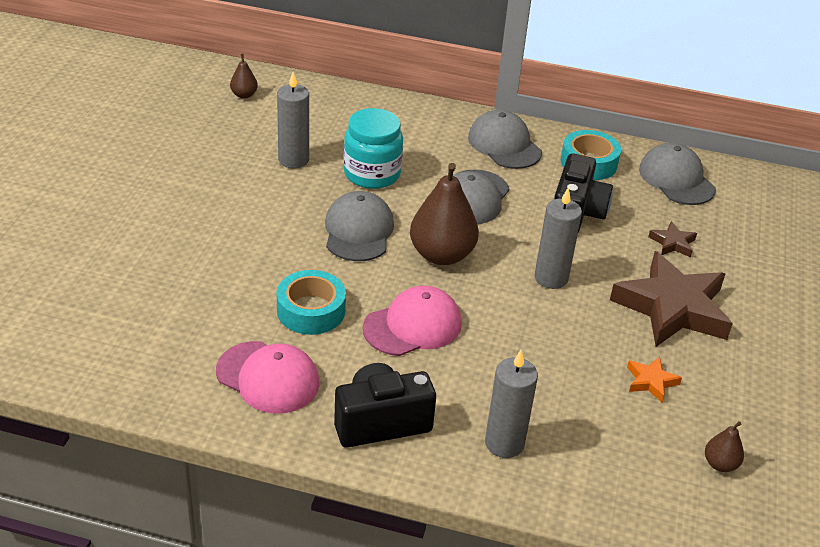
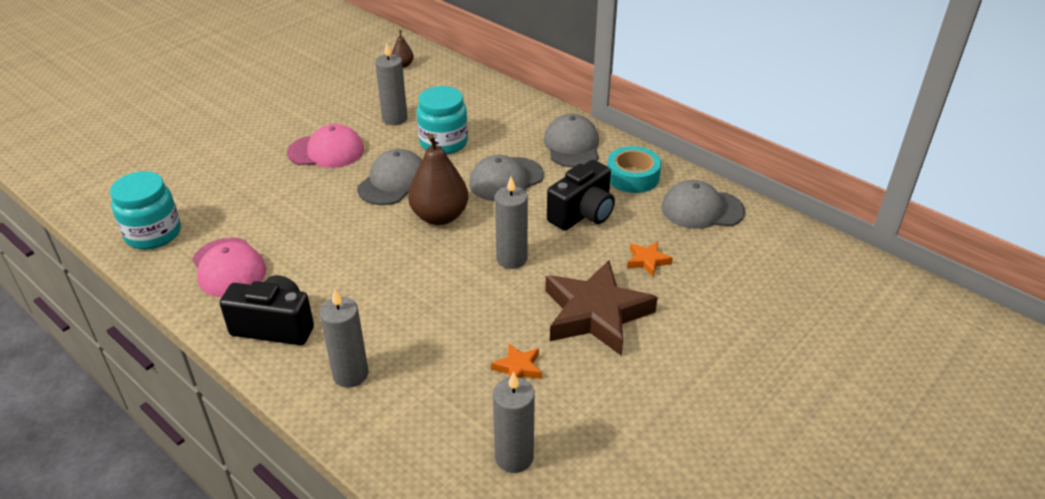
camera: 30 degrees right, 0 degrees up
(138, 367) = (153, 234): none -> turquoise jar
(311, 310) = (303, 229): turquoise tape -> none
(413, 326) = (366, 263): pink cap -> pink cap (326, 151)
(672, 243) = (647, 261): brown star -> orange star
(676, 179) = (702, 209): grey cap -> grey cap turned 90 degrees counterclockwise
(720, 464) = (514, 457): brown pear -> grey candle

